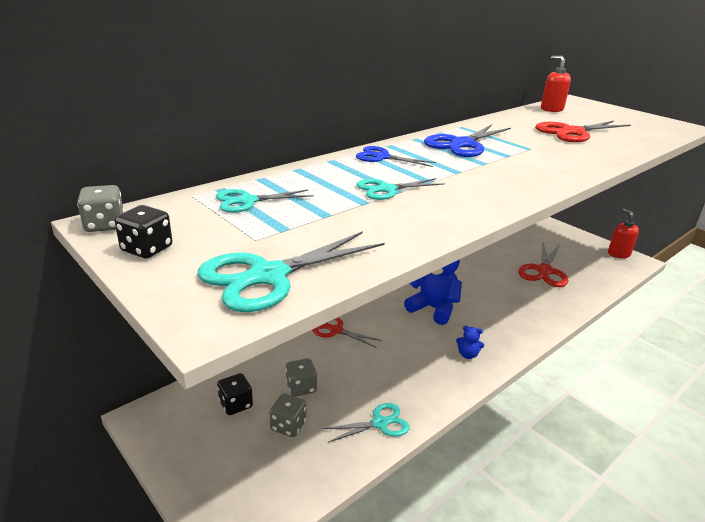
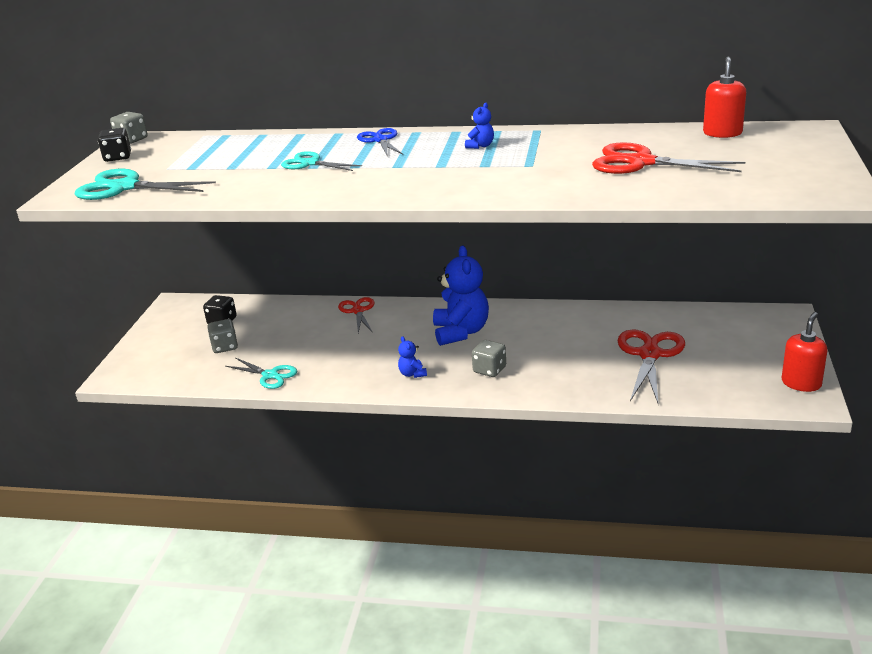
camera: 55 degrees right, 0 degrees up
(248, 201) = (218, 147): turquoise scissors -> none
(301, 387) = (269, 332): grey dice -> grey dice (489, 370)
(462, 144) = (480, 146): blue scissors -> blue teddy bear
(544, 271) = (649, 355): red scissors -> red scissors turned 120 degrees clockwise

